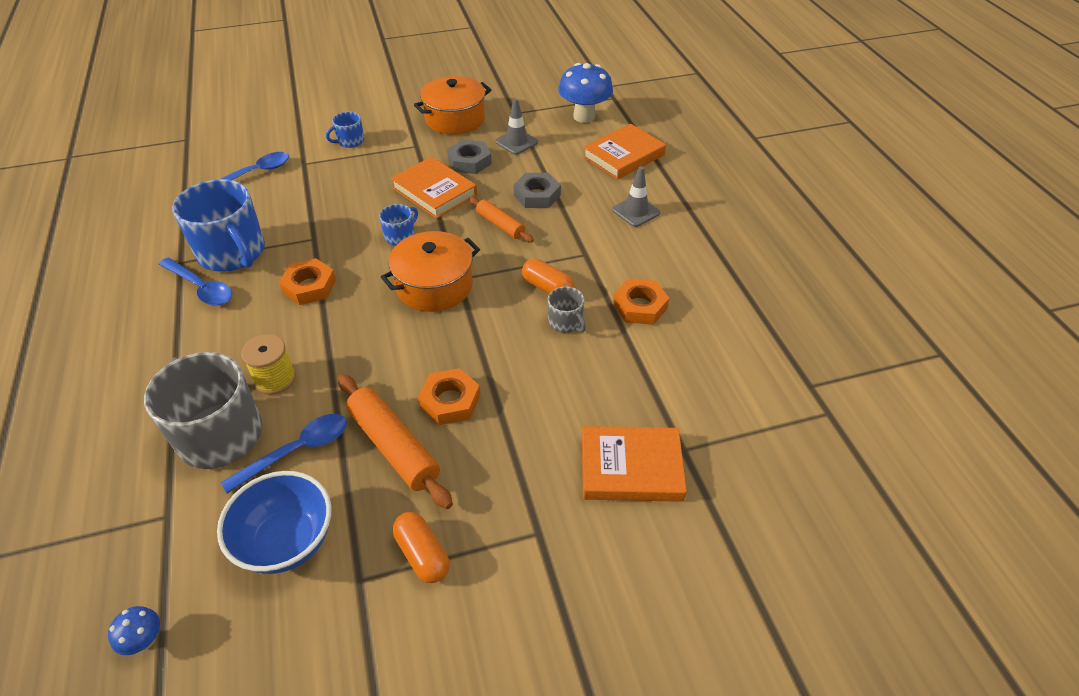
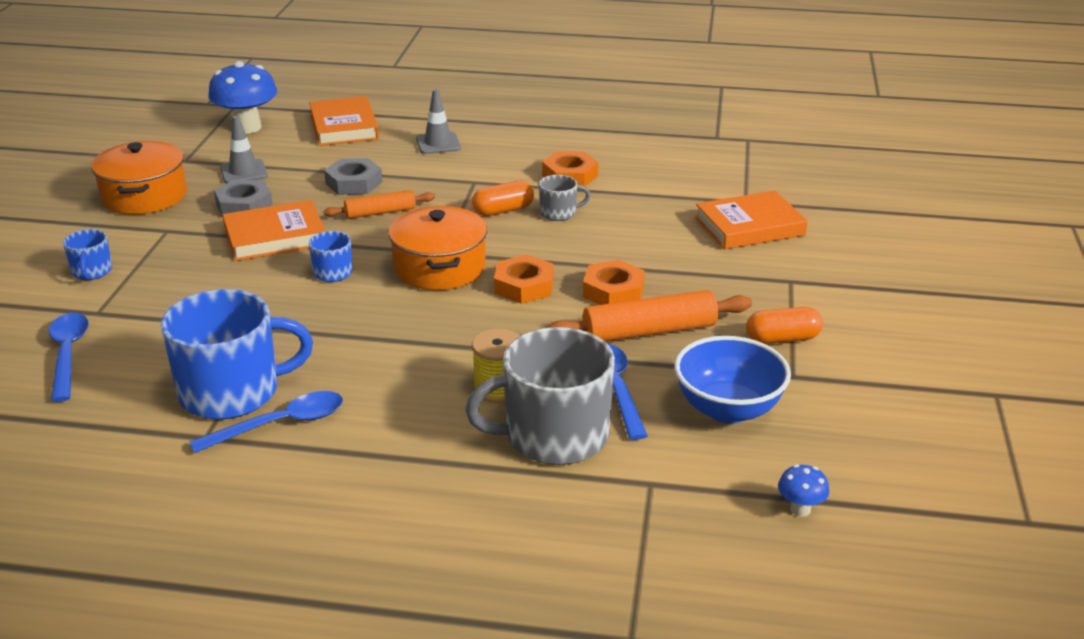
camera: 65 degrees left, 15 degrees down
(309, 286) = (361, 344): orange nut -> orange nut (524, 286)
(631, 468) = (749, 226): orange book -> orange book turned 45 degrees clockwise

